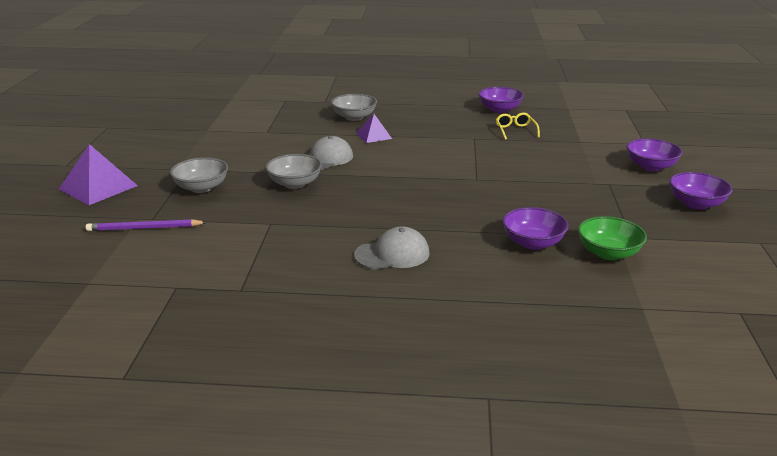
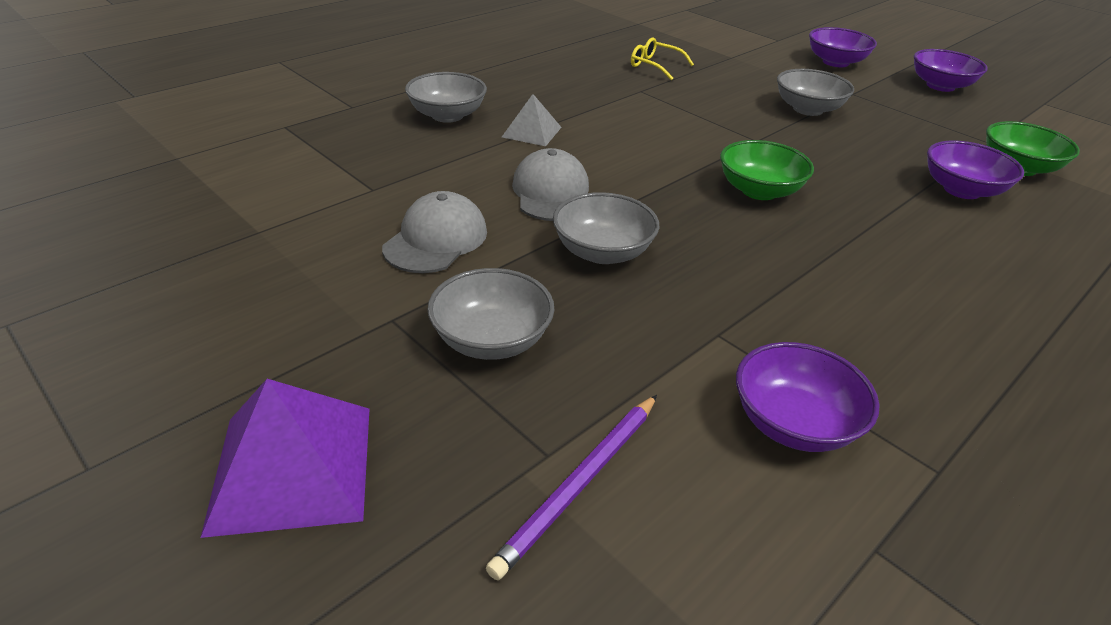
camera: 50 degrees left, 10 degrees up
(374, 135) = (532, 132): purple pyramid -> grey pyramid
(392, 254) = (919, 284): grey cap -> grey cap (436, 240)
(417, 195) = (759, 191): none -> green bowl
(499, 110) = (584, 46): purple bowl -> purple bowl (793, 423)
(551, 179) = (808, 109): none -> grey bowl

